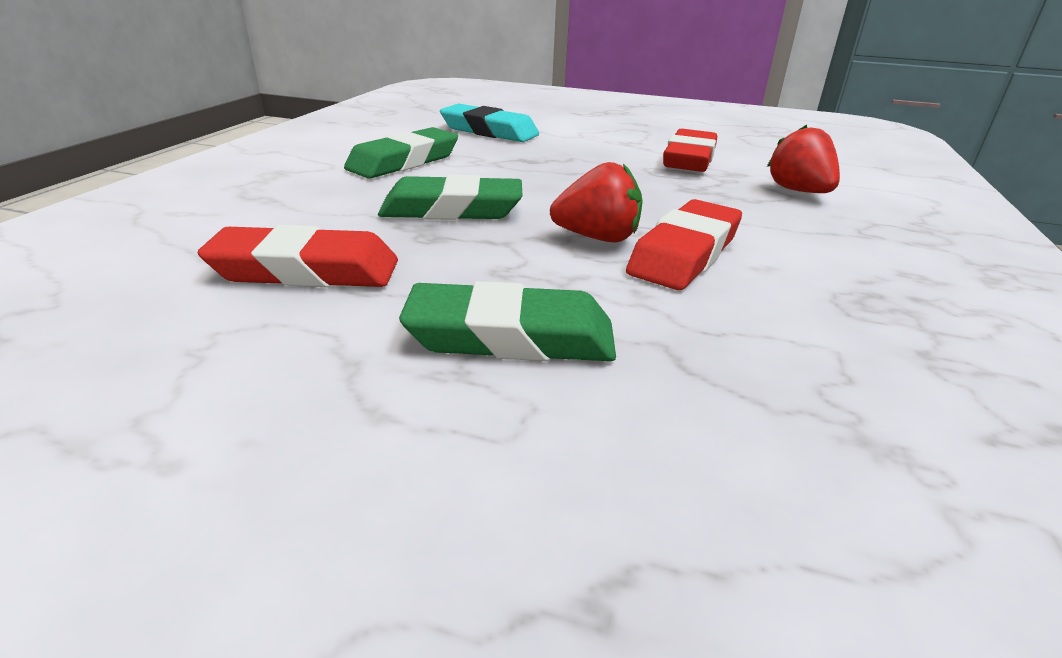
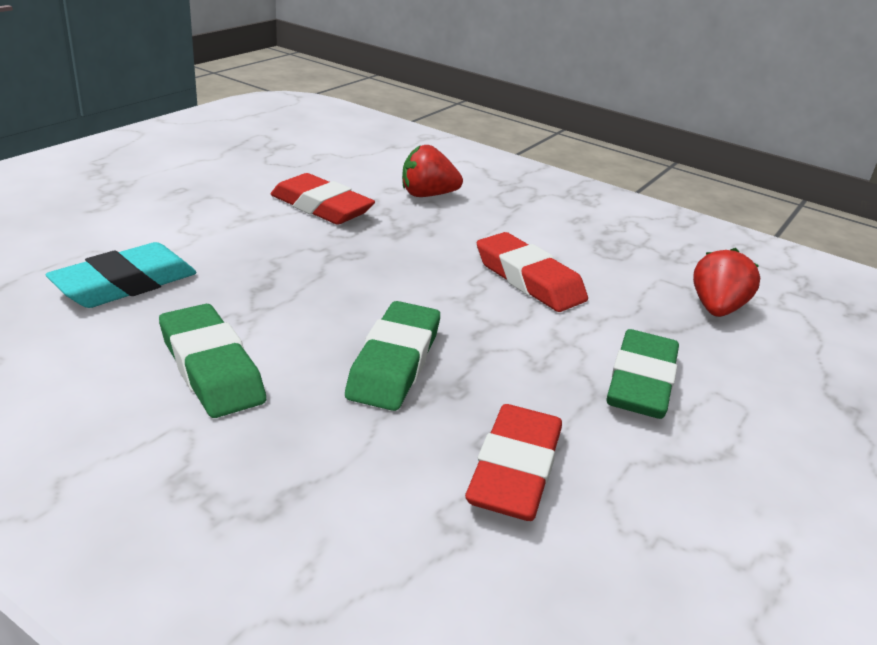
camera: 75 degrees left, 0 degrees up
(597, 238) = (489, 305): red strawberry -> red strawberry (716, 309)

